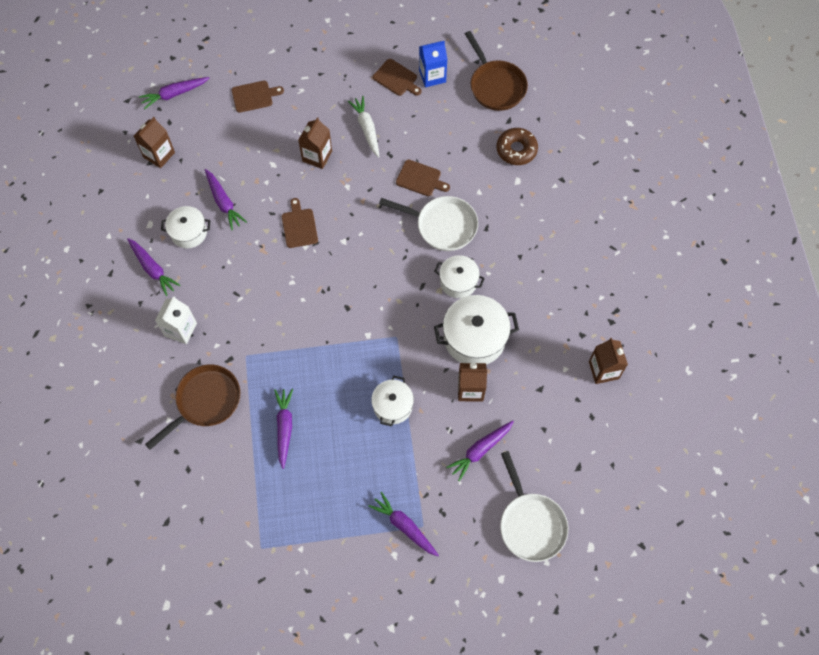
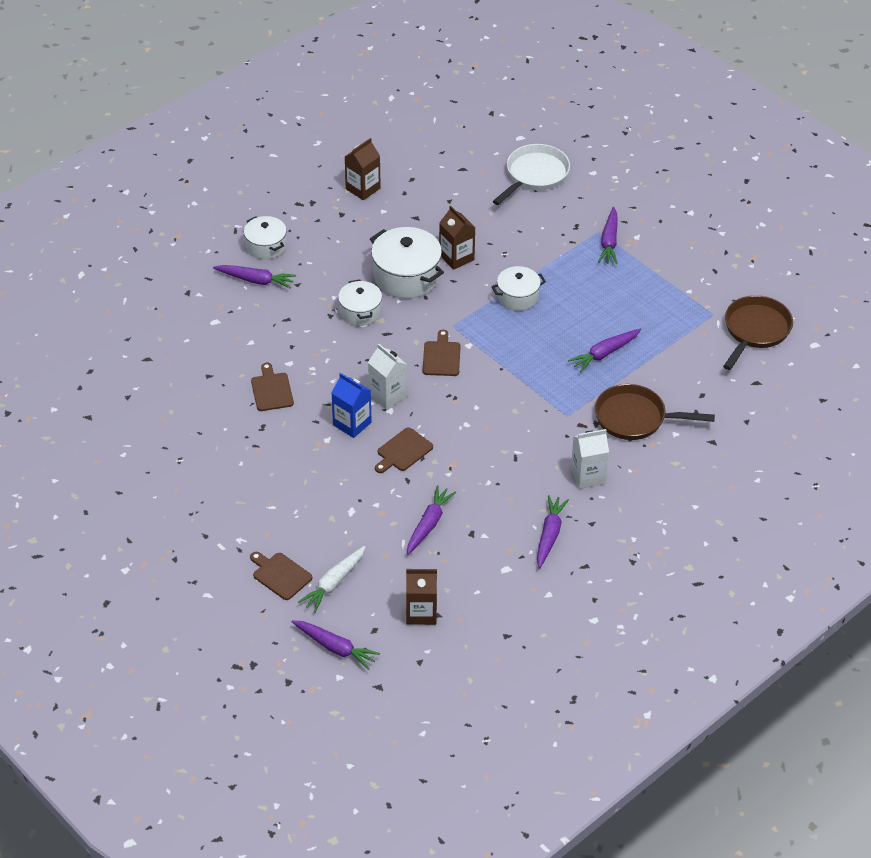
camera: 125 degrees left, 20 degrees down
(189, 232) = (486, 531): white pot -> white pot (266, 246)
(317, 156) = (311, 481): brown carton -> none
(359, 248) = (387, 395): none -> white carton
(367, 129) = (246, 460): white carrot -> white carrot (334, 583)
(396, 78) = (162, 469): brown cutting board -> brown cutting board (441, 357)
(432, 76) = (136, 442): blue carton -> blue carton (352, 424)
(442, 225) = (311, 350): white pan -> none
(480, 450) = (503, 228): purple carrot -> purple carrot (255, 280)
(495, 86) = (110, 388): brown pan -> brown pan (755, 331)
(516, 150) = (179, 338): brown donut -> none

